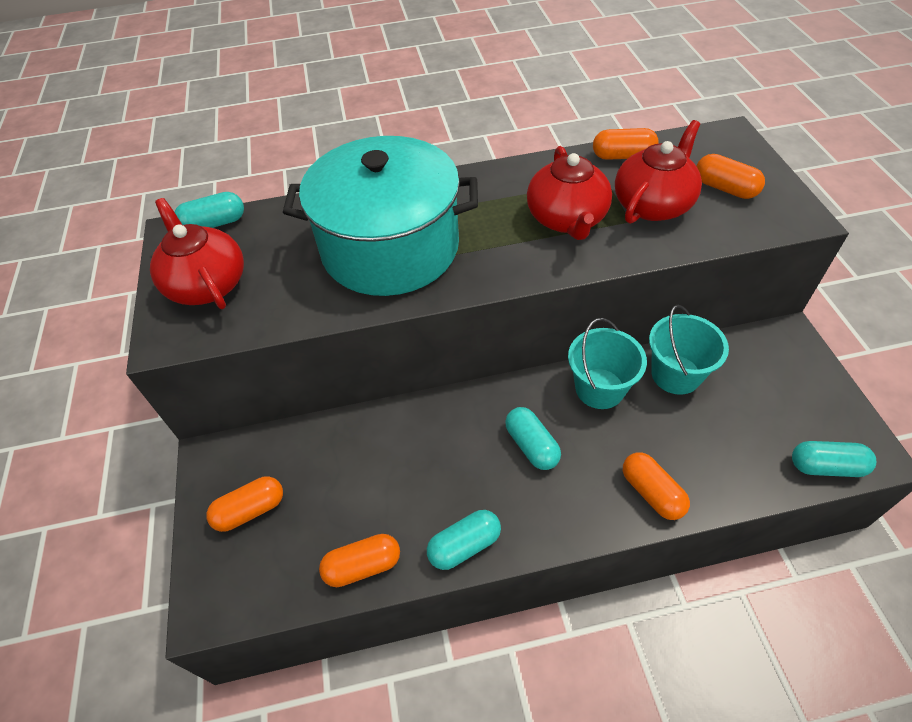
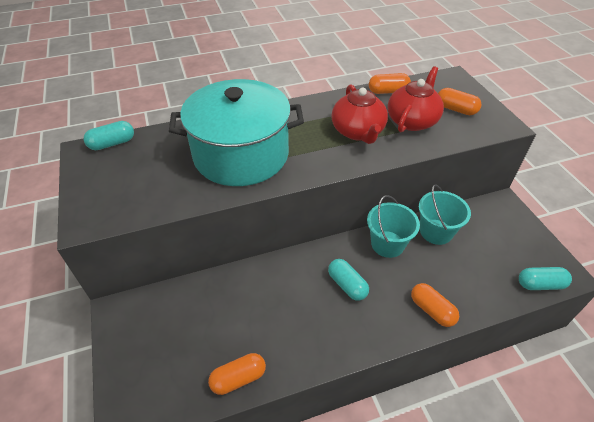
camera: 10 degrees left, 5 degrees down
(207, 284) = (112, 184): red teapot -> none
(250, 510) = (150, 346): orange capsule -> none
(464, 545) = (309, 357): turquoise capsule -> none

